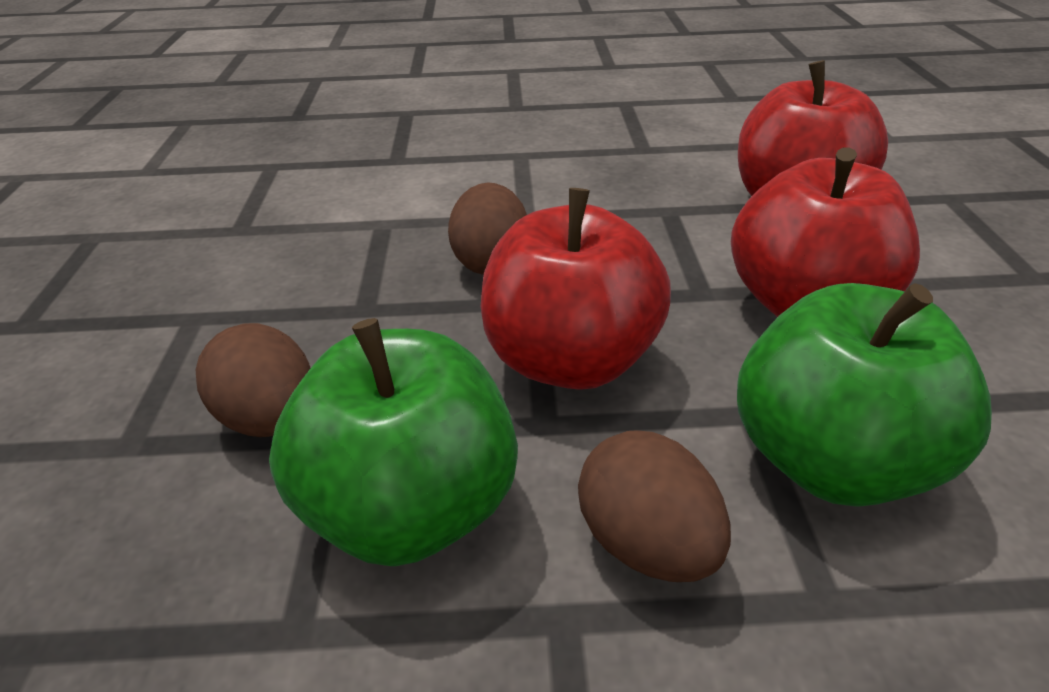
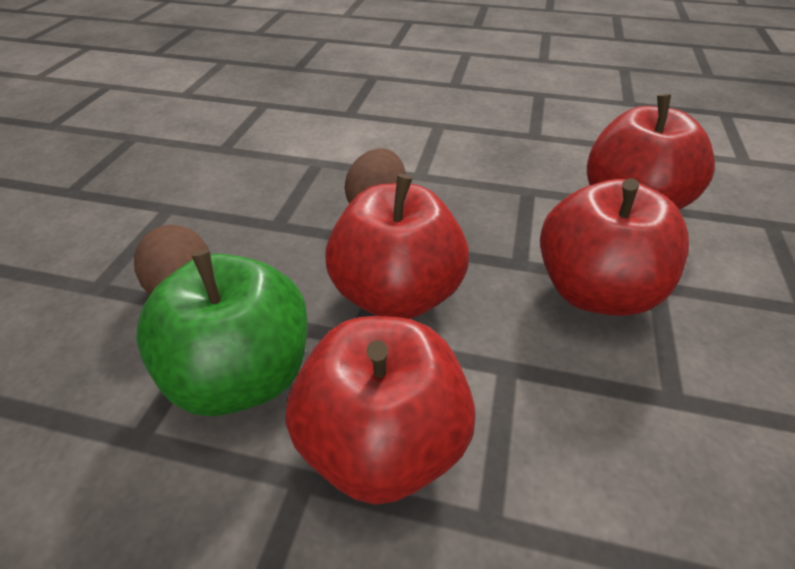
camera: 15 degrees right, 5 degrees up
(647, 543) = (383, 444): brown egg -> red apple
(831, 460) = (548, 419): green apple -> none

